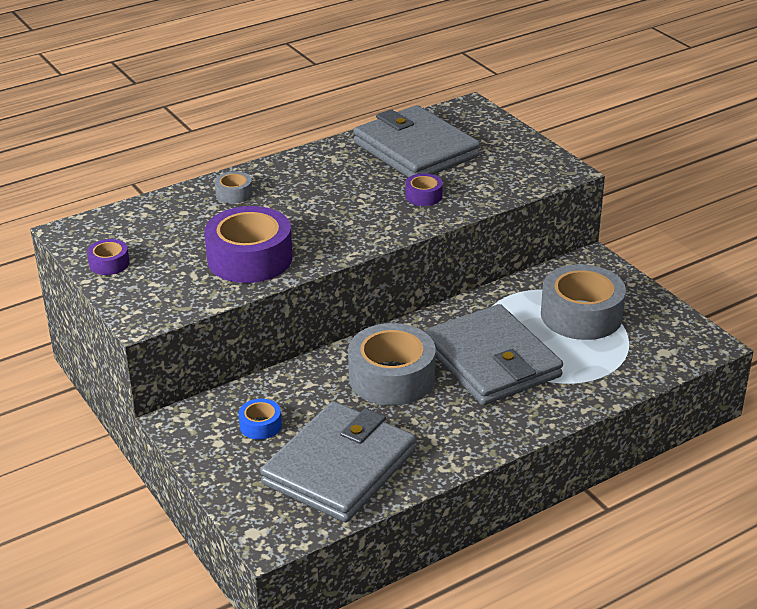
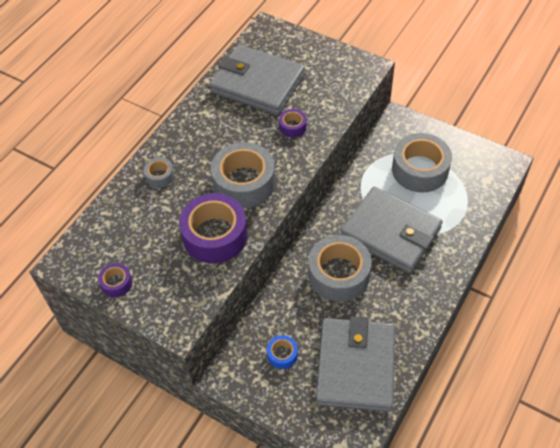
camera: 25 degrees left, 20 degrees up
(323, 226) = (244, 183): none -> grey tape

